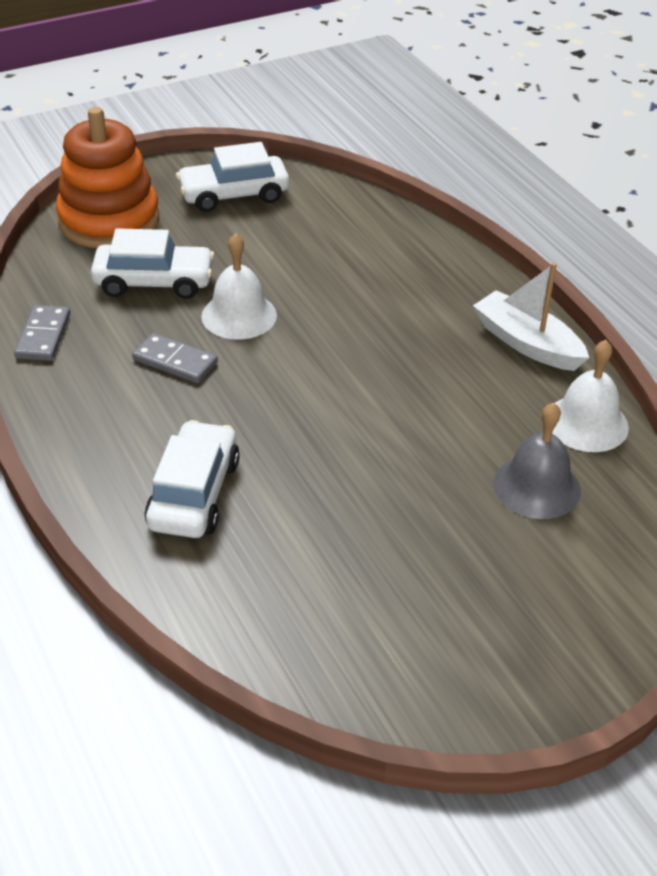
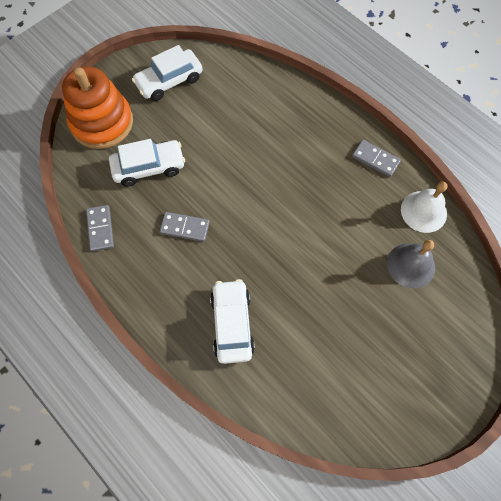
camera: 15 degrees left, 25 degrees up
(239, 315) = (208, 181): white bell -> none
(527, 343) = (375, 159): white boat -> grey domino

